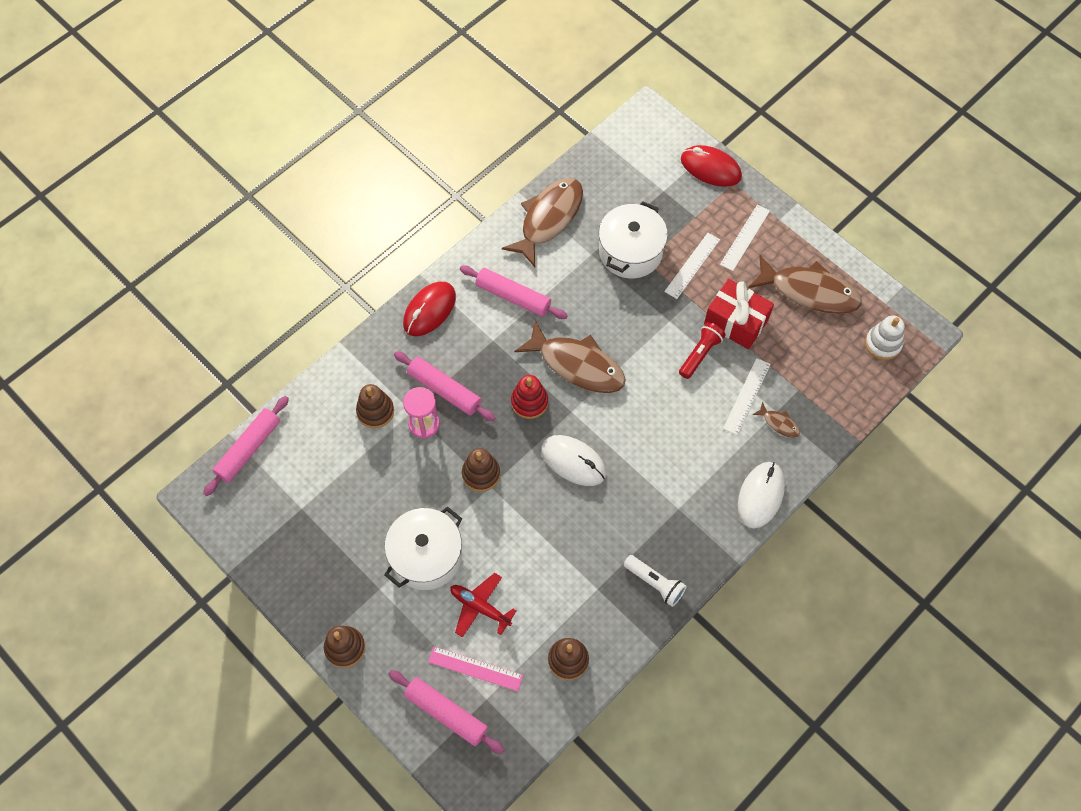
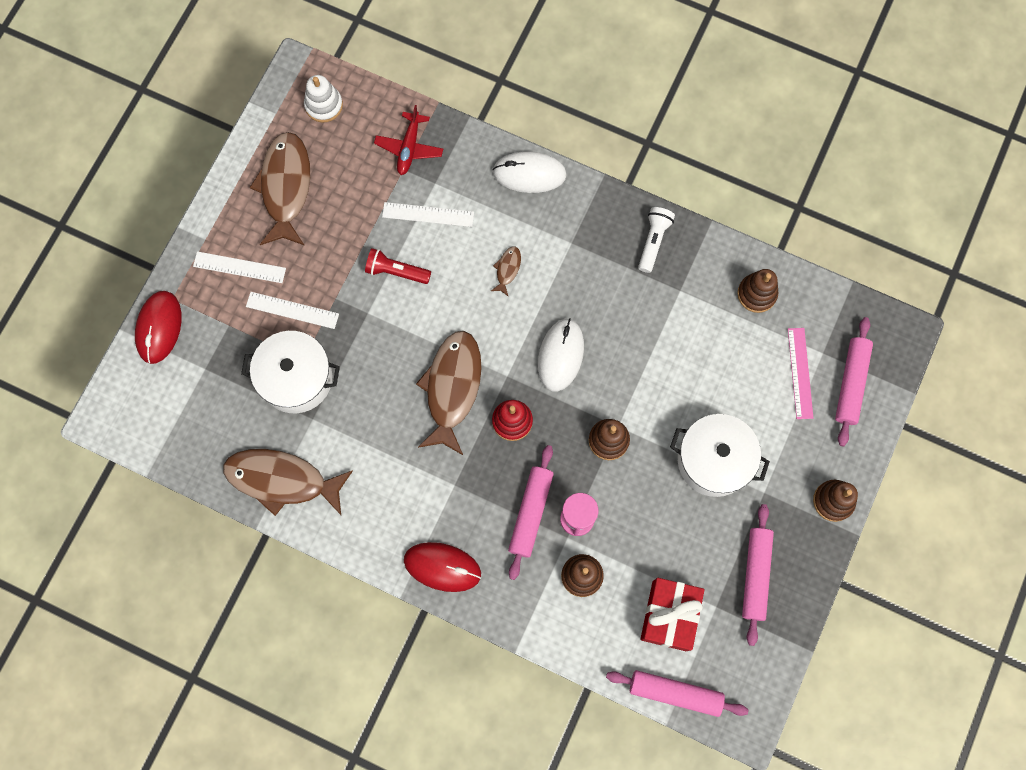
camera: 110 degrees left, 10 degrees up
(480, 607) = (742, 390): red plane -> red plane (409, 147)
(513, 297) = (394, 483): pink rolling pin -> pink rolling pin (755, 575)
(736, 322) = (346, 248): red gift -> red gift (669, 615)
(779, 423) = (447, 177): brown fish -> brown fish (507, 269)

